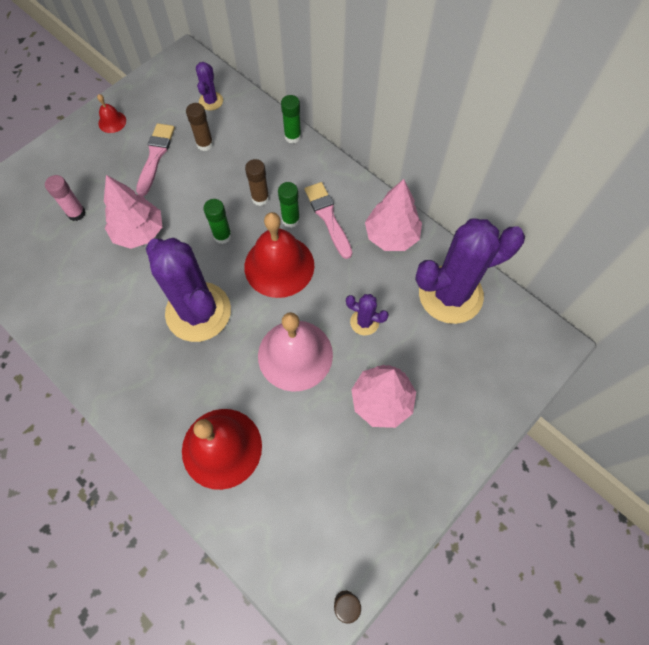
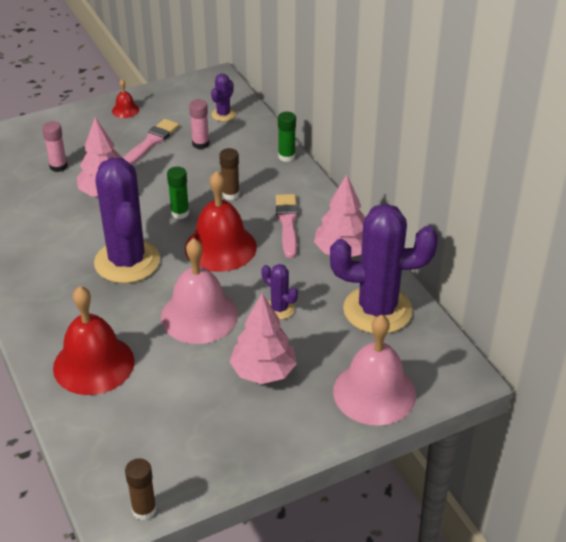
camera: 20 degrees right, 25 degrees down
(205, 144) = (200, 144): brown glue stick -> pink glue stick
(290, 220) = (250, 216): green glue stick -> none
(487, 390) = (374, 393): none -> pink bell

